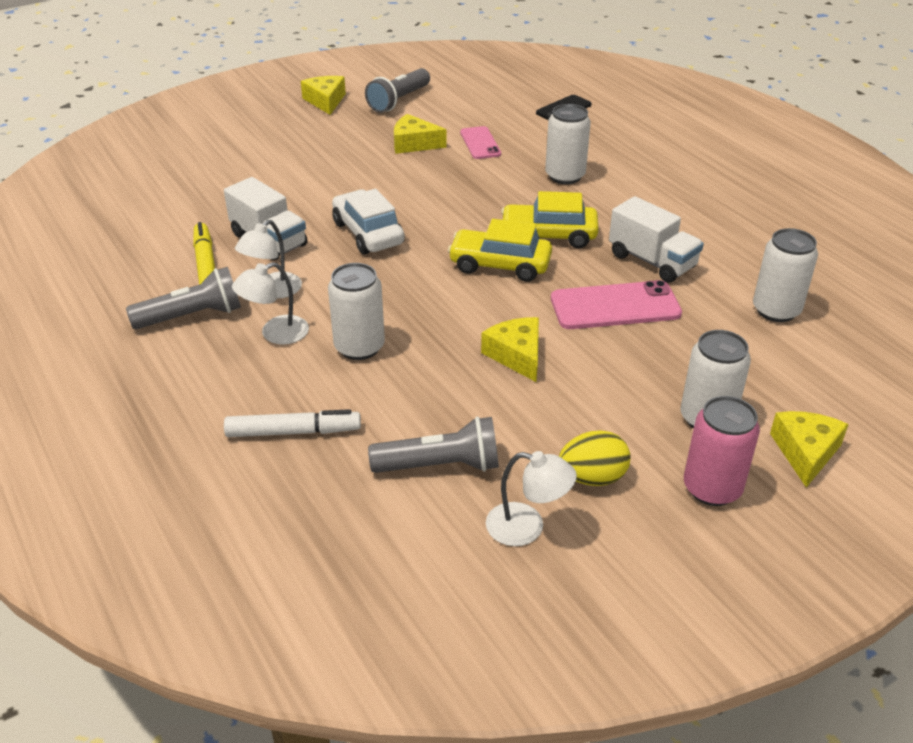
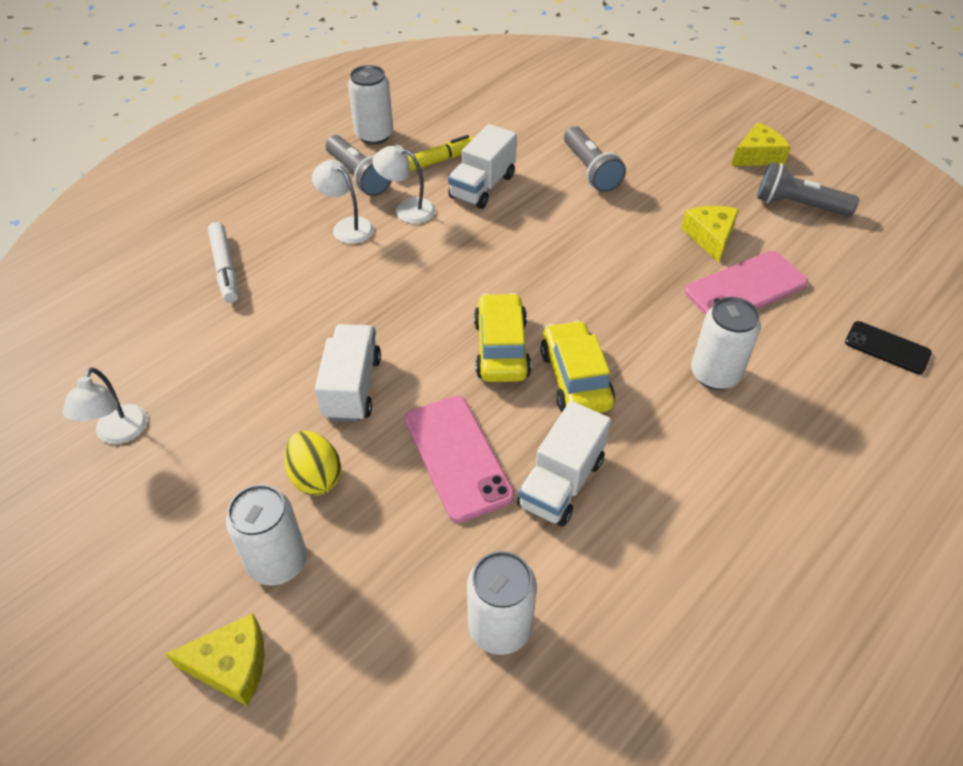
camera: 75 degrees right, 10 degrees up
(359, 347) = (340, 279): white can -> white can (374, 135)
(368, 233) = (519, 243): white car -> none
(441, 465) = (191, 363): grey flashlight -> grey flashlight (590, 170)
(480, 143) = (745, 287): pink phone -> pink phone, size x1.63
(516, 355) = (352, 387): yellow cheese -> white truck
(592, 478) = (181, 472): yellow egg -> yellow egg (316, 477)
(712, 488) = (170, 574): pink can -> none

